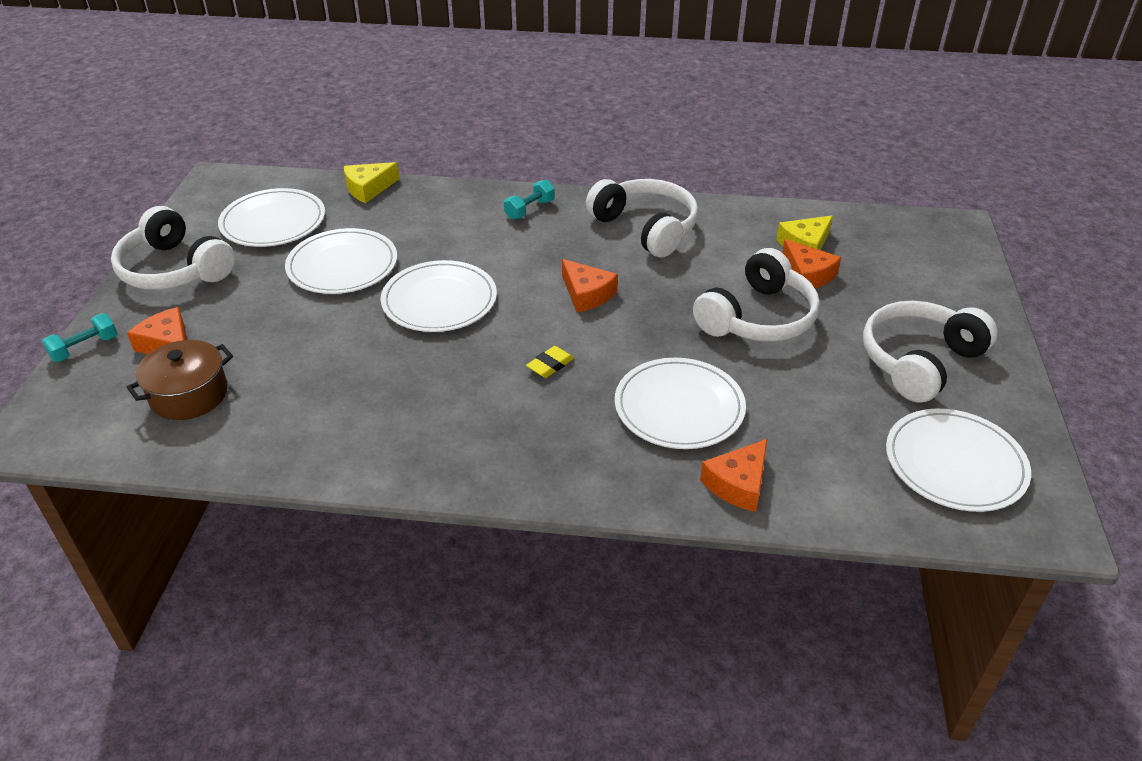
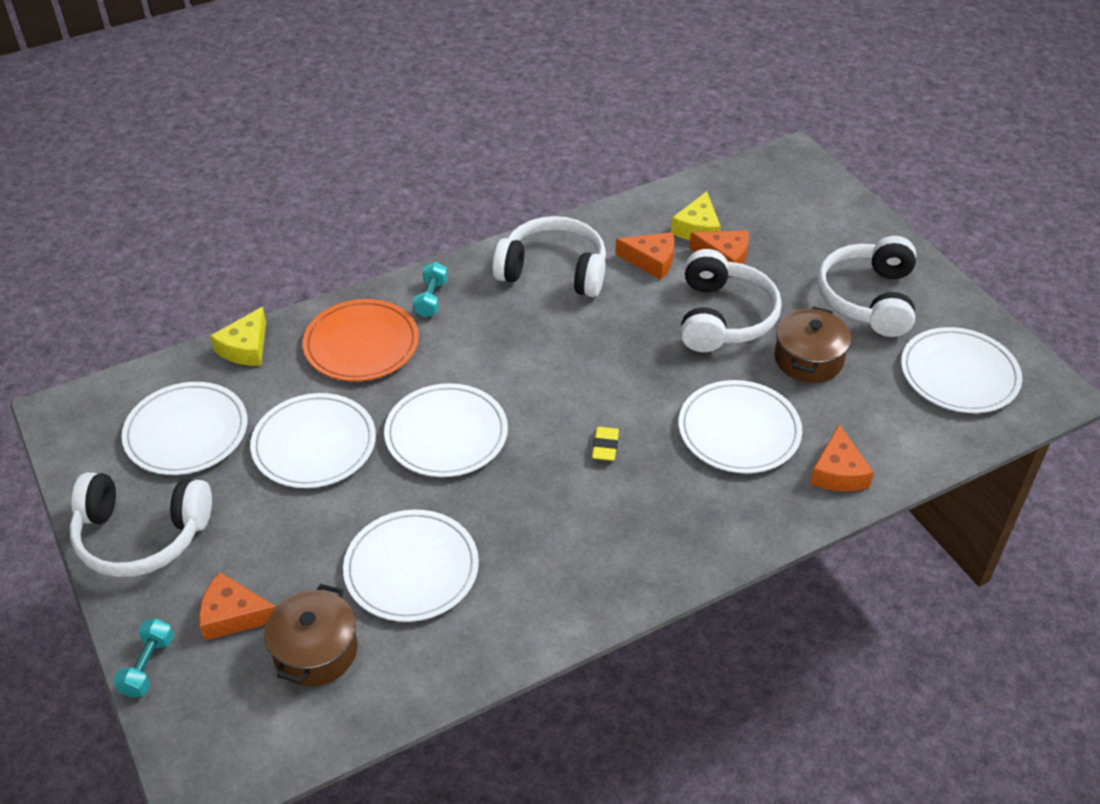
camera: 35 degrees left, 5 degrees up
(312, 376) = (411, 568): none -> white plate
(447, 218) = (361, 344): none -> orange plate
(586, 294) = (568, 363): orange cheese -> orange cheese (651, 261)
(805, 382) = (808, 359): none -> brown pot

